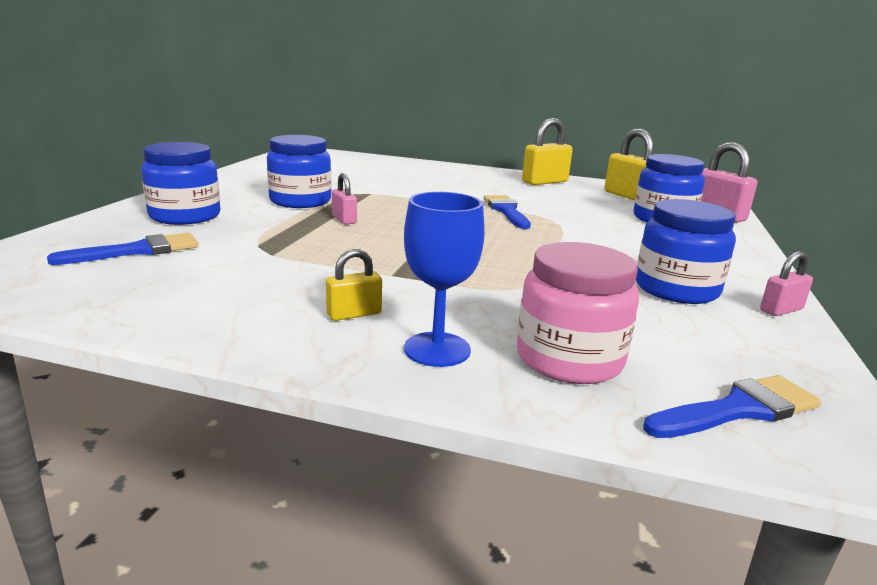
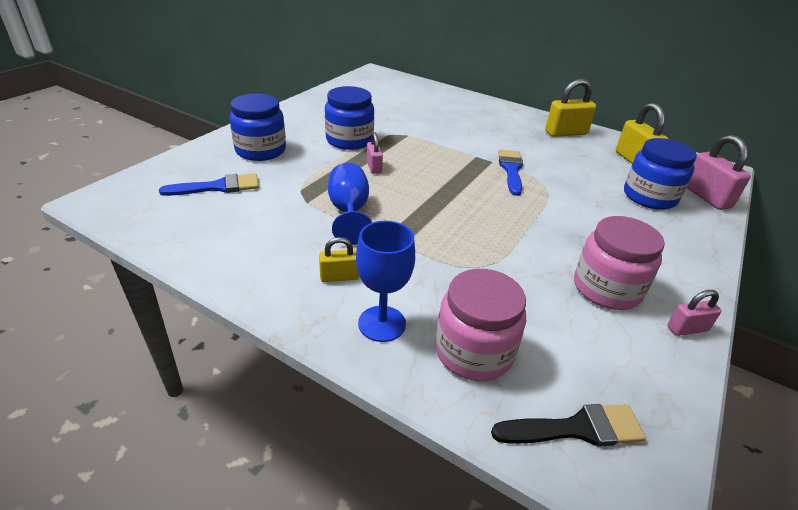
camera: 15 degrees right, 15 degrees up
(334, 258) = (349, 212): none -> blue goblet
(676, 289) = (606, 288): blue jar -> pink jar
(738, 409) = (576, 428): blue brush -> black brush

